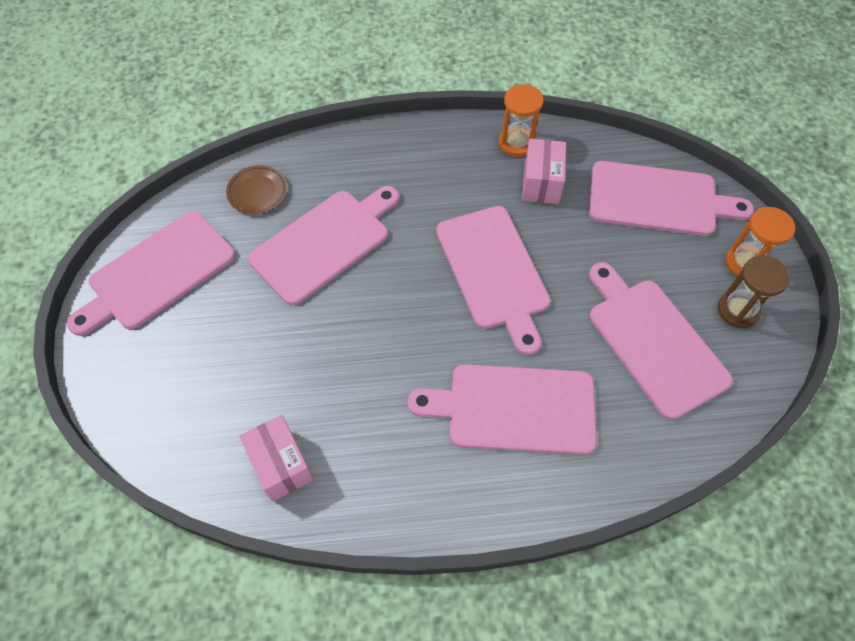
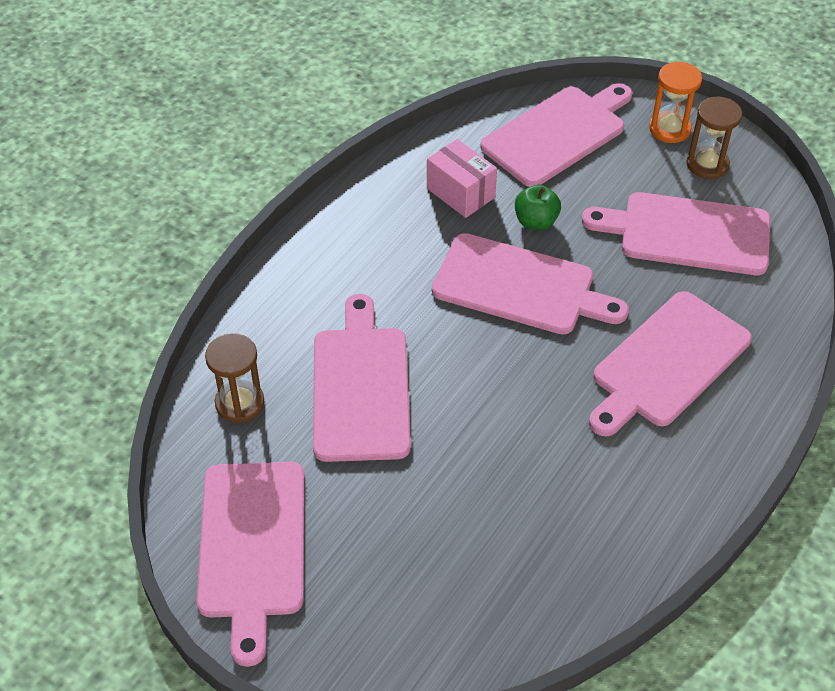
camera: 50 degrees left, 10 degrees down
(257, 192) = (240, 403): brown plate -> brown hourglass
(281, 465) = (573, 566): pink box -> none
(517, 143) = (398, 179): orange hourglass -> none
(562, 241) = (536, 221): none -> green apple

